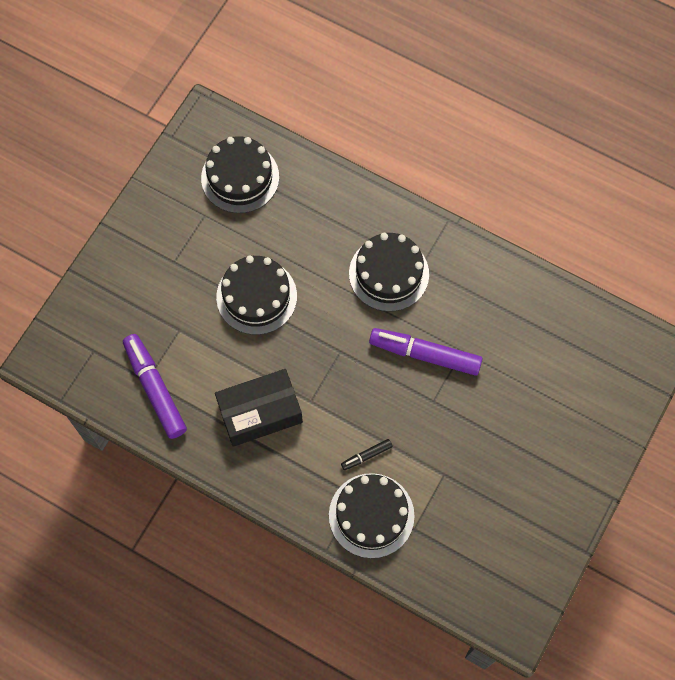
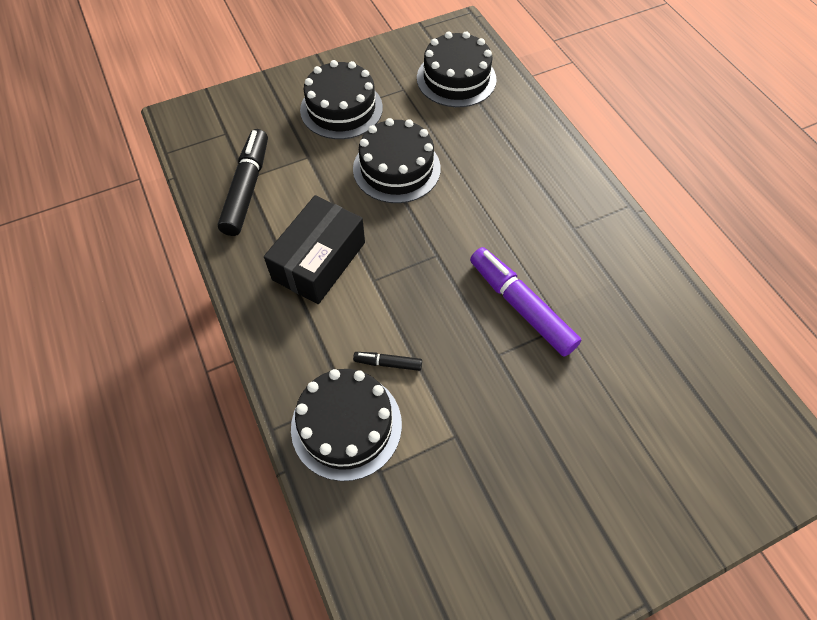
camera: 35 degrees right, 10 degrees down
(155, 389) = (247, 188): purple marker -> black marker
(260, 412) = (319, 261): black box -> black box turned 75 degrees counterclockwise
(389, 274) = (536, 217): black cake -> black cake (341, 108)

